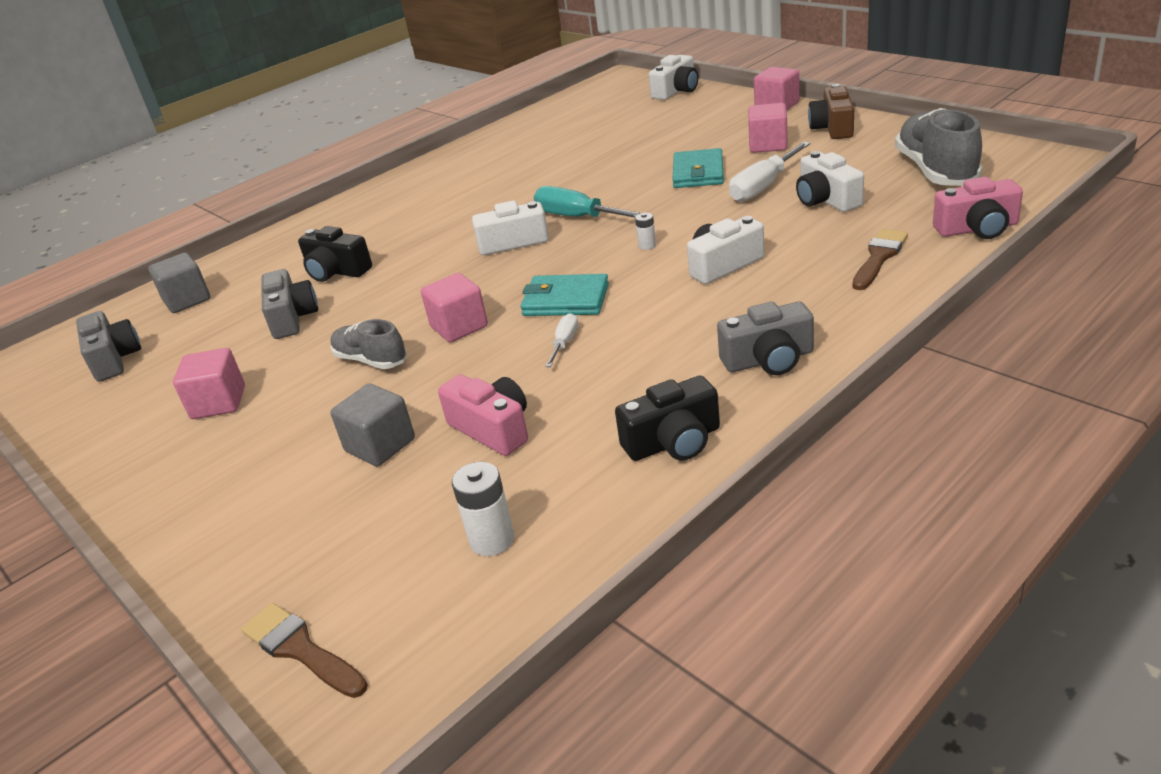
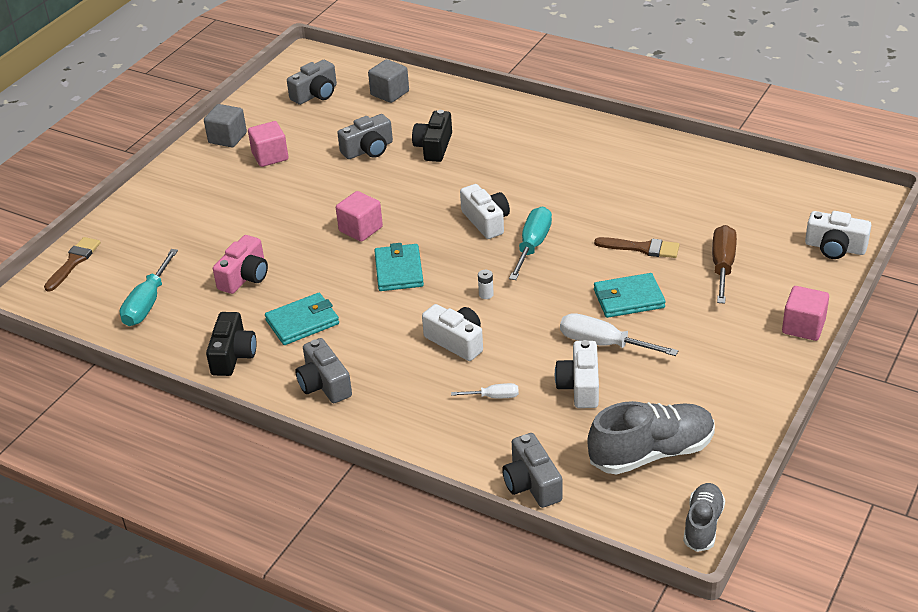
camera: 70 degrees right, 5 degrees up
(371, 360) = (318, 202): grey shoe -> grey shoe (703, 525)
(380, 445) = (229, 236): grey cube -> grey cube (227, 138)
(492, 540) = (147, 303): white battery -> turquoise screwdriver
(565, 343) = (342, 284): white screwdriver -> white screwdriver (494, 397)
(628, 376) = (302, 322): none -> turquoise wallet
(673, 132) = (722, 266): none -> brown screwdriver
(673, 442) = (233, 355): black camera -> black camera turned 135 degrees counterclockwise
(768, 145) = (698, 334): pink cube -> none
(826, 200) = (580, 386): white camera -> white camera turned 45 degrees counterclockwise
(833, 128) = (749, 374): brown camera -> none
(879, 257) = (475, 427): brown brush -> brown brush (642, 248)
(977, 229) = (532, 484): pink camera -> grey camera

